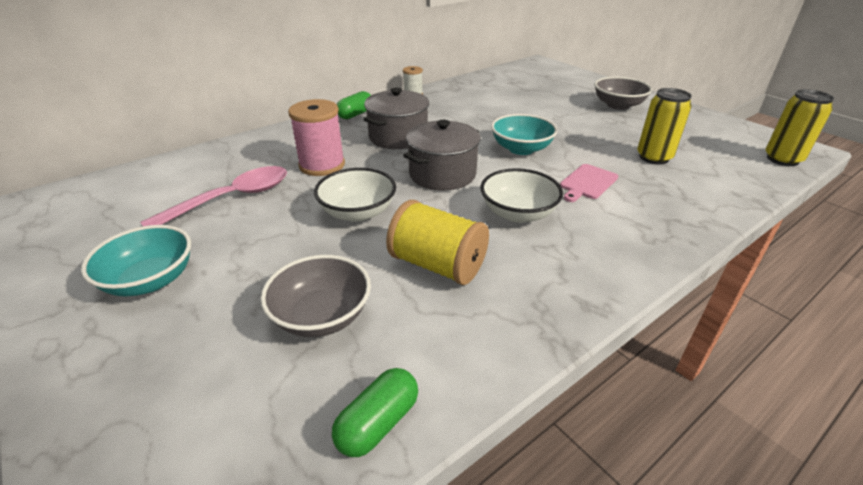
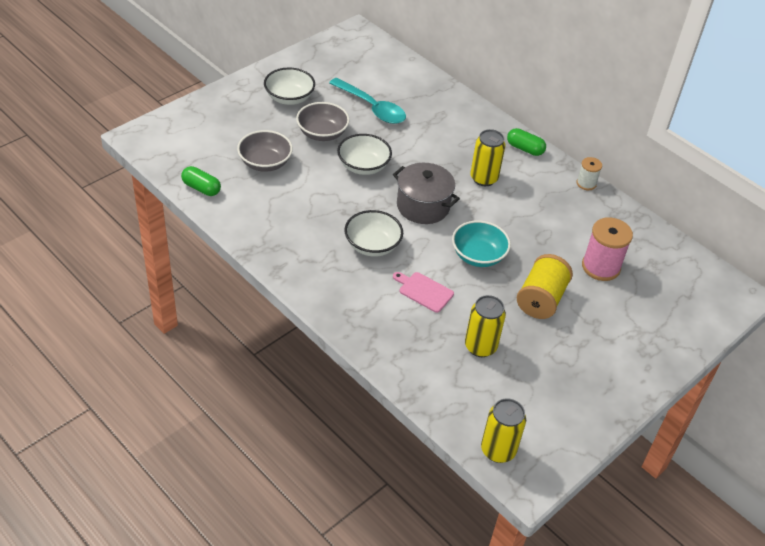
camera: 80 degrees right, 10 degrees up
(150, 280) = (289, 98): turquoise bowl -> white bowl
(232, 199) = (372, 108): pink spoon -> turquoise spoon
(322, 165) = (425, 141): pink spool -> pink spool (600, 267)
(398, 137) = (483, 178): grey pot -> yellow can
(437, 265) = (310, 205): yellow spool -> yellow spool (541, 299)
(618, 105) = (608, 347): grey bowl -> grey bowl (322, 133)

